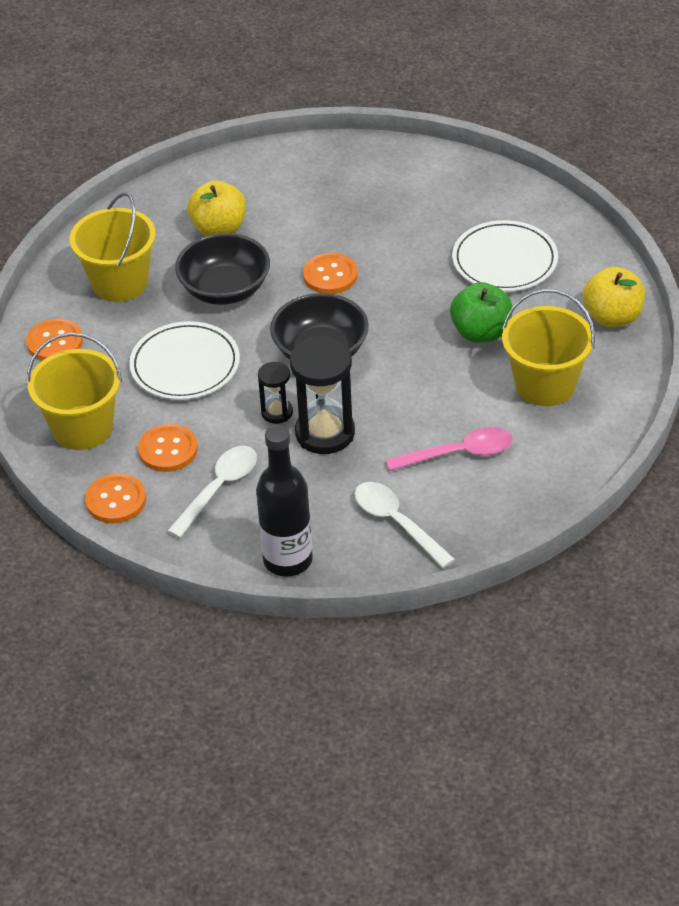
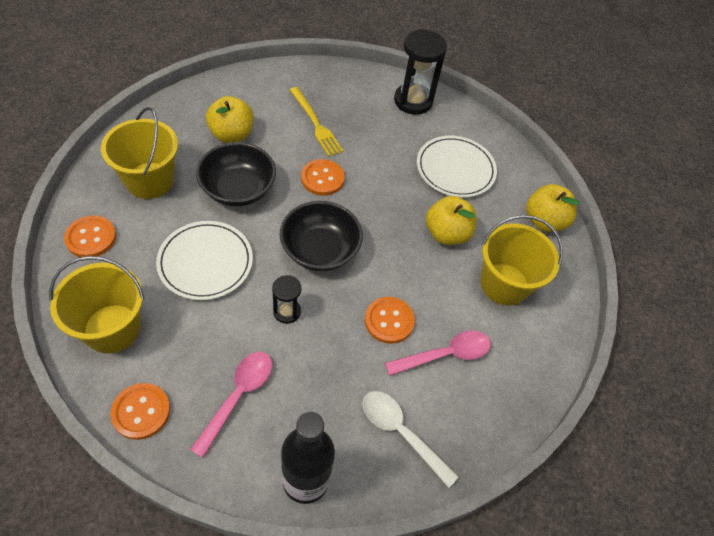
camera: 15 degrees left, 10 degrees up
(168, 450) = (191, 352): orange button -> orange button (389, 321)
(218, 489) = (238, 397): white spoon -> pink spoon
(325, 433) = (329, 333): black hourglass -> black hourglass (413, 101)
(326, 213) = (315, 124): none -> yellow fork
(481, 332) = (446, 234): green apple -> yellow apple

